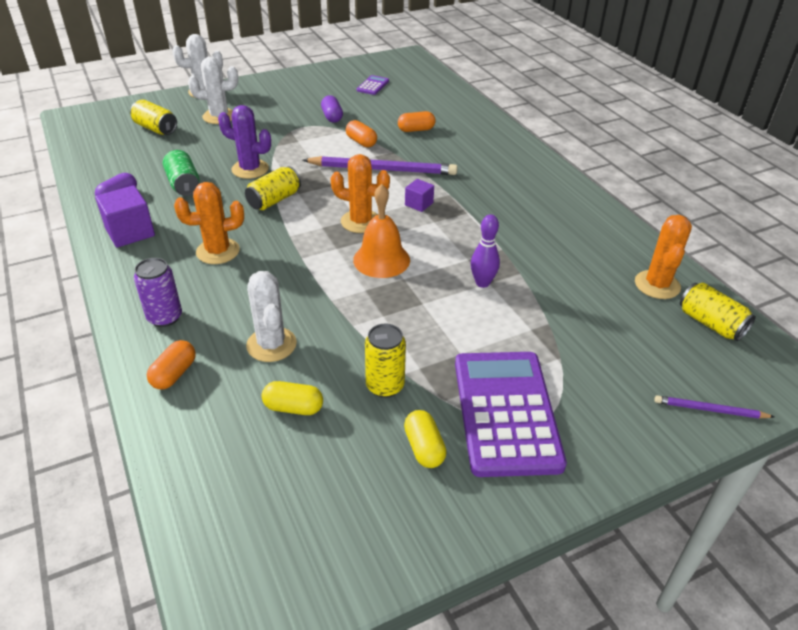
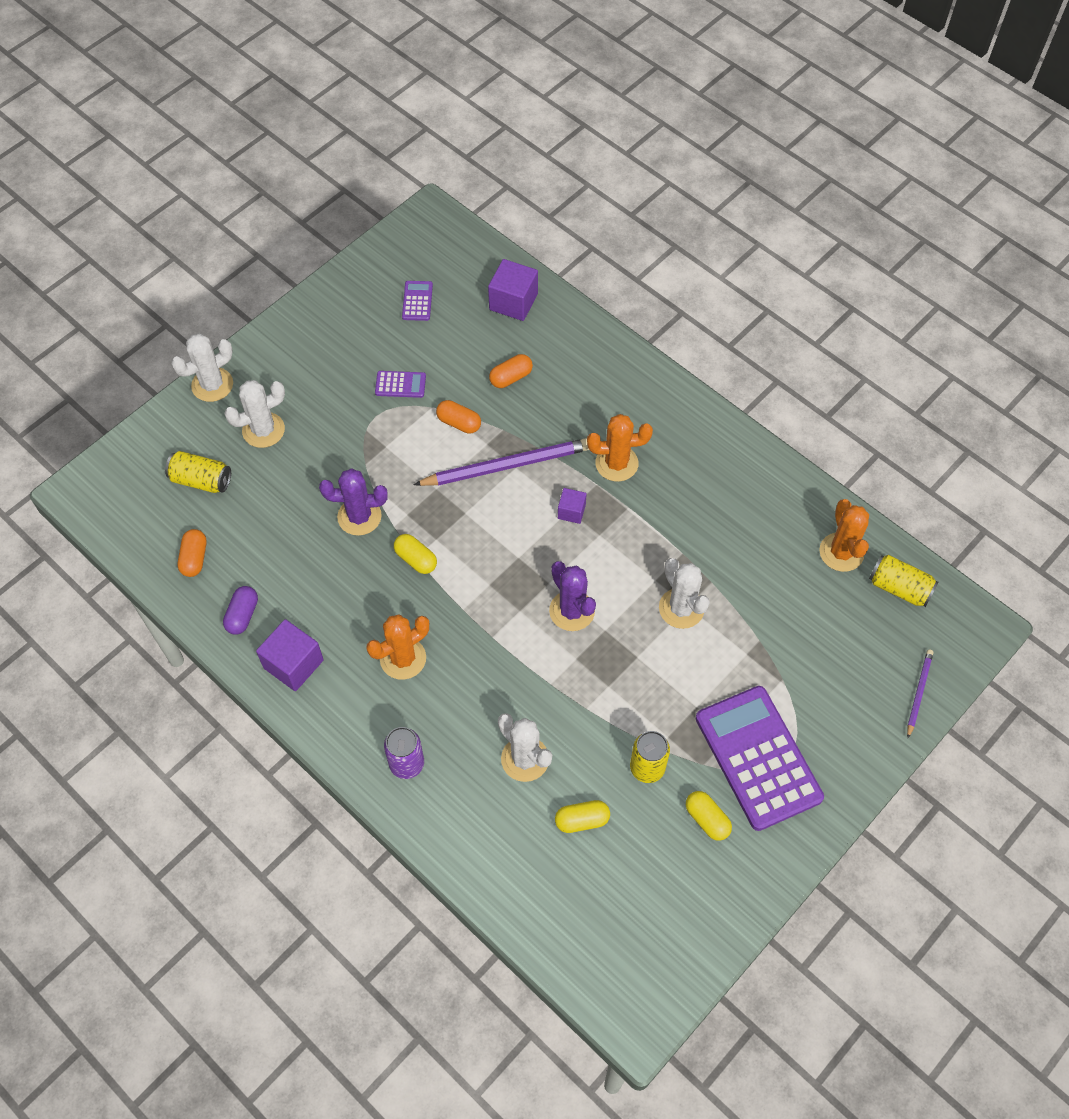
camera: 20 degrees left, 20 degrees up
(174, 374) = (458, 824): orange capsule -> orange capsule (194, 558)
(183, 184) = (300, 568): green can -> none
(274, 200) = (416, 559): yellow can -> yellow capsule
(332, 117) = (400, 385): purple capsule -> purple calculator
(360, 222) = (524, 561): orange cactus -> orange cactus (616, 463)
(381, 260) = (572, 611): orange bell -> purple cactus
(441, 98) = (513, 302): none -> purple cube
(482, 283) = (681, 608): purple bowling pin -> white cactus
(710, 410) = (918, 693): purple pencil -> purple pencil turned 120 degrees clockwise

